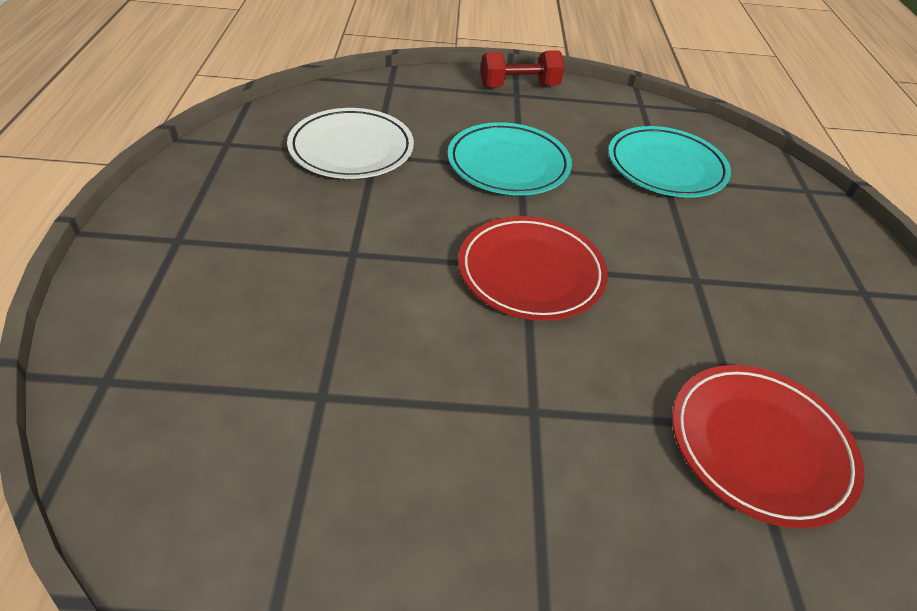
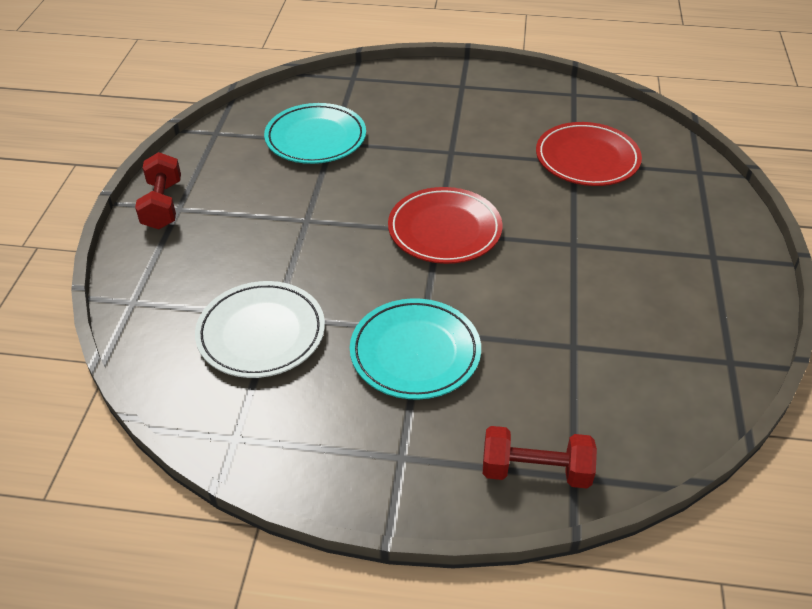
camera: 80 degrees left, 0 degrees up
(125, 345) = (535, 471): none -> red dumbbell
(508, 164) = (301, 227): turquoise plate -> turquoise plate (415, 353)

